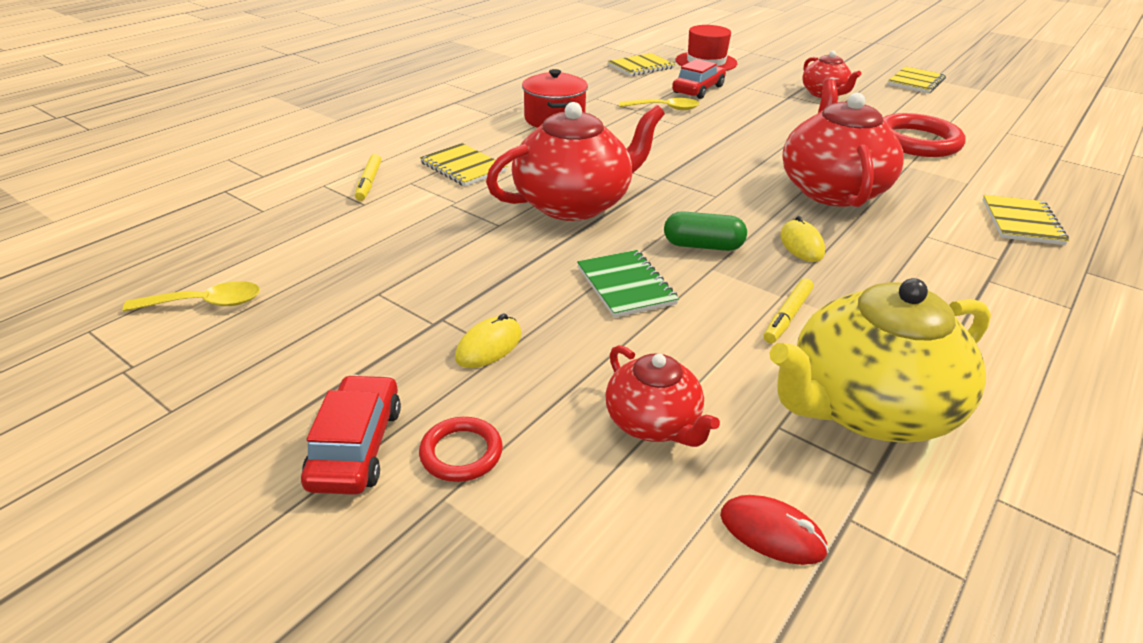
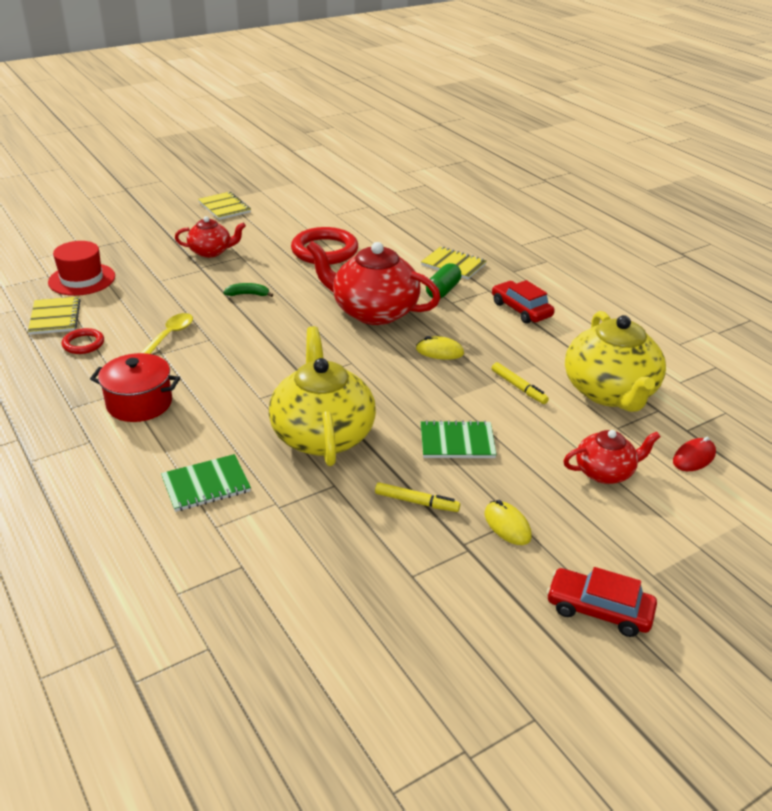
camera: 70 degrees left, 0 degrees up
(205, 303) = (381, 697): yellow spoon -> none
(369, 182) = (195, 557): yellow marker -> yellow marker (416, 502)
(461, 453) = (615, 559): red ring -> red ring (83, 344)
(463, 167) = (206, 485): yellow notebook -> green notebook
(574, 204) = (322, 435): red teapot -> yellow teapot
(698, 89) = (144, 305): red car -> red car (521, 309)
(702, 246) = (421, 392): green capsule -> green capsule (443, 290)
(774, 124) = (248, 294): none -> green banana

